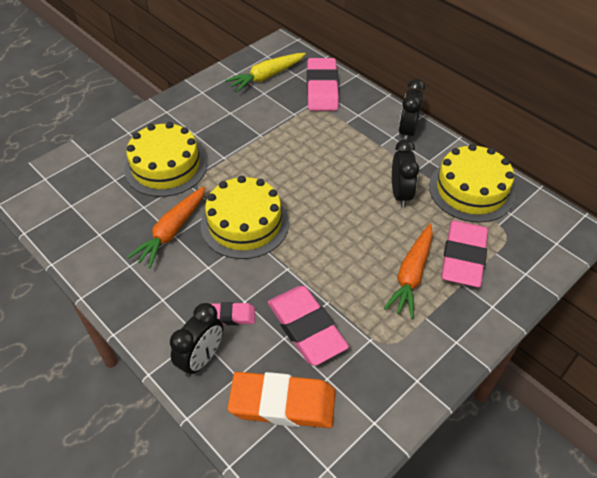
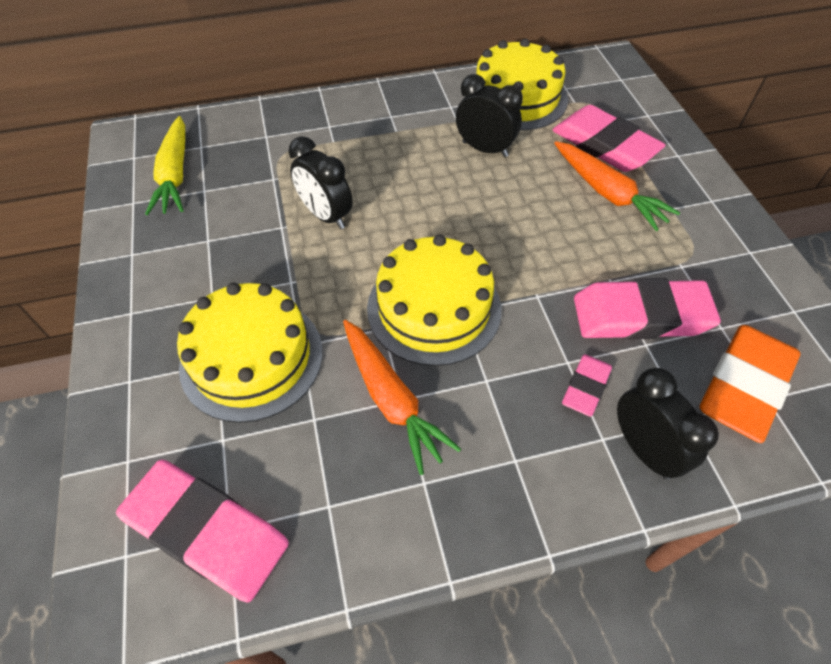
camera: 60 degrees left, 5 degrees up
(322, 89) = (253, 135): pink eraser -> pink eraser (207, 532)
(407, 131) = (392, 101): black clock -> black clock (326, 216)

